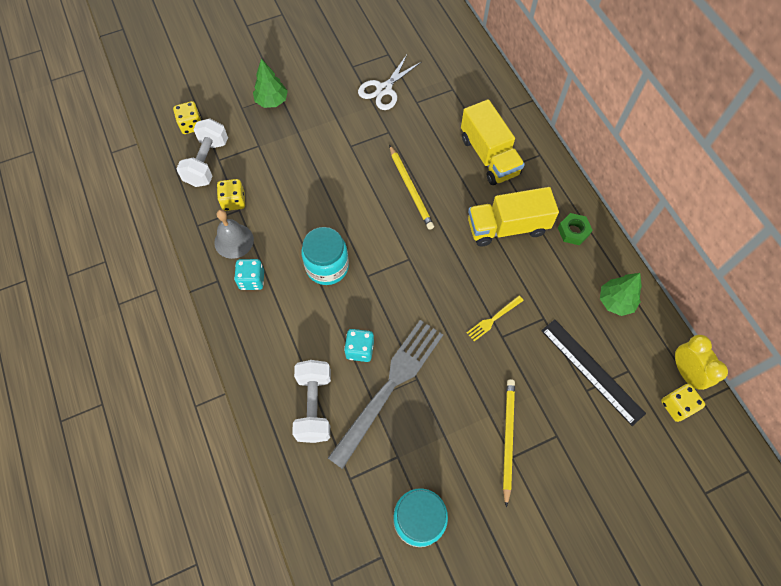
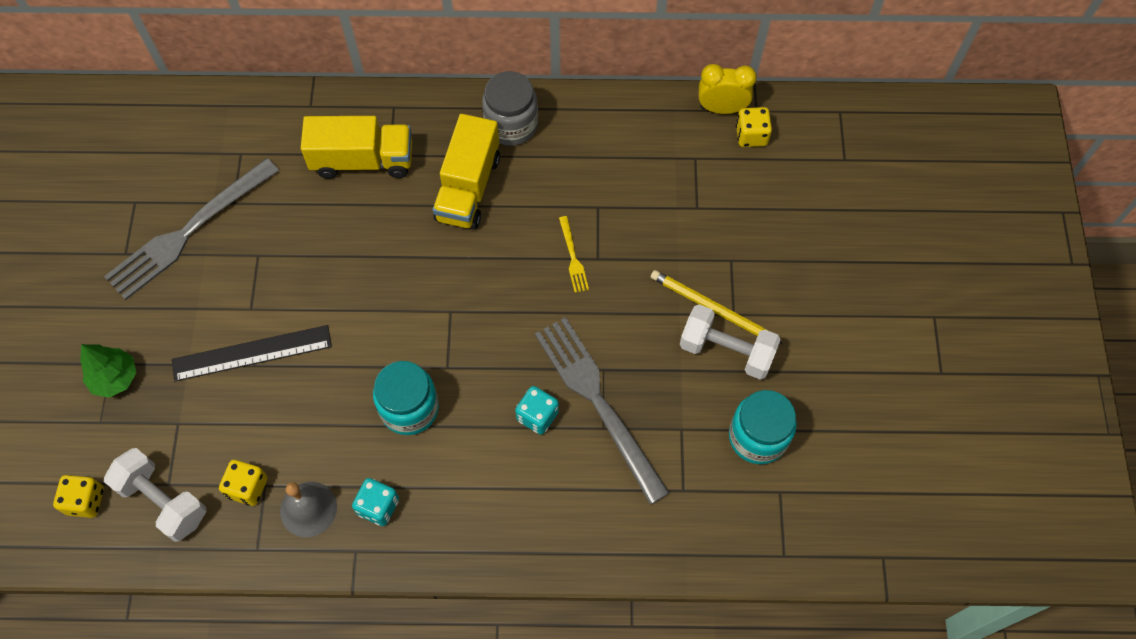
camera: 65 degrees left, 0 degrees up
(314, 406) = (581, 495): white dumbbell -> white dumbbell (726, 350)
(384, 89) = (188, 232): white scissors -> grey fork
(410, 188) = (356, 266): yellow pencil -> none
(573, 231) = (511, 125): green nut -> grey jar
(591, 371) = (679, 192): black ruler -> black ruler (252, 353)
(615, 301) = (614, 129): green tree -> none

